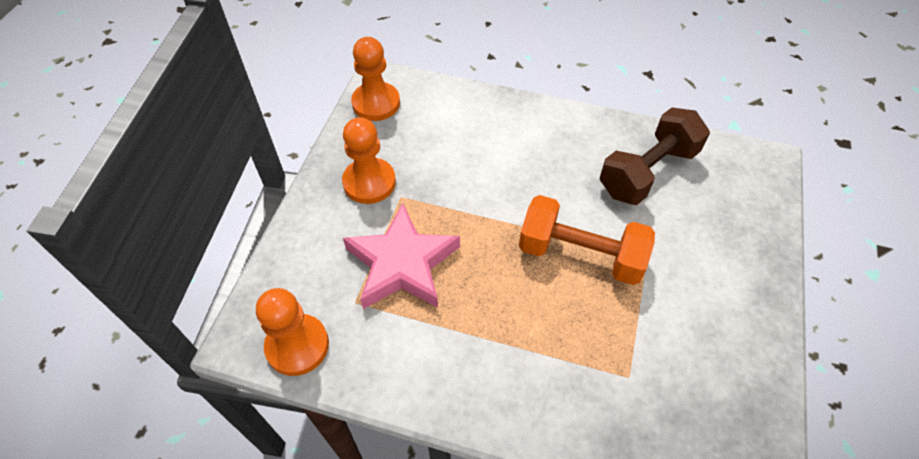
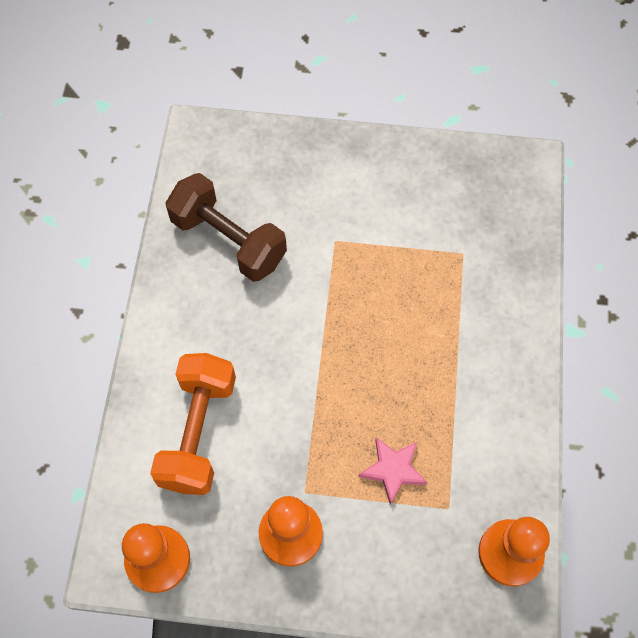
camera: 100 degrees left, 10 degrees up
(402, 263) = (393, 470): pink star -> pink star, size x0.54
(580, 254) = (346, 298): orange dumbbell -> orange dumbbell (198, 432)

